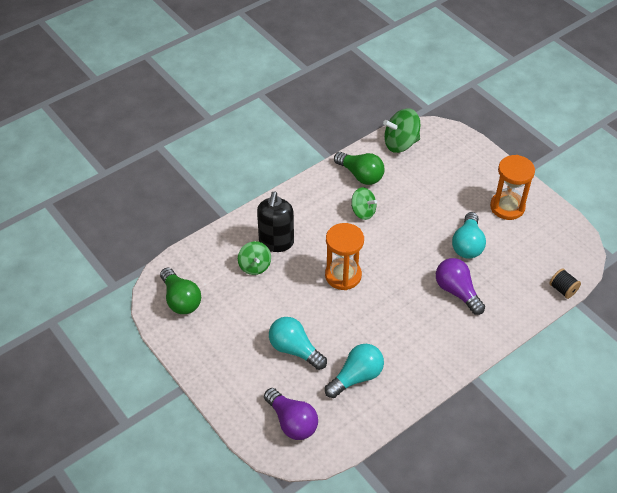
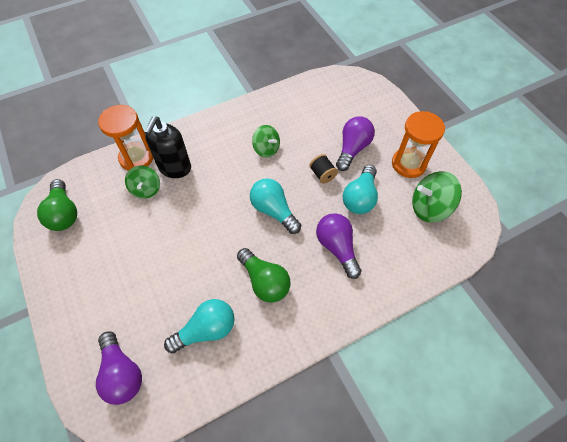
camera: 10 degrees right, 10 degrees up
(294, 349) = (153, 286): turquoise light bulb -> turquoise light bulb (273, 210)
(343, 275) = (227, 212): orange hourglass -> orange hourglass (136, 158)
(361, 175) = (274, 113): green light bulb -> green light bulb (265, 281)
(400, 143) = (320, 88): green spinning top -> green spinning top (429, 207)
(449, 200) = (352, 149): none -> purple light bulb
(562, 289) = (449, 263): black spool -> black spool (322, 174)

